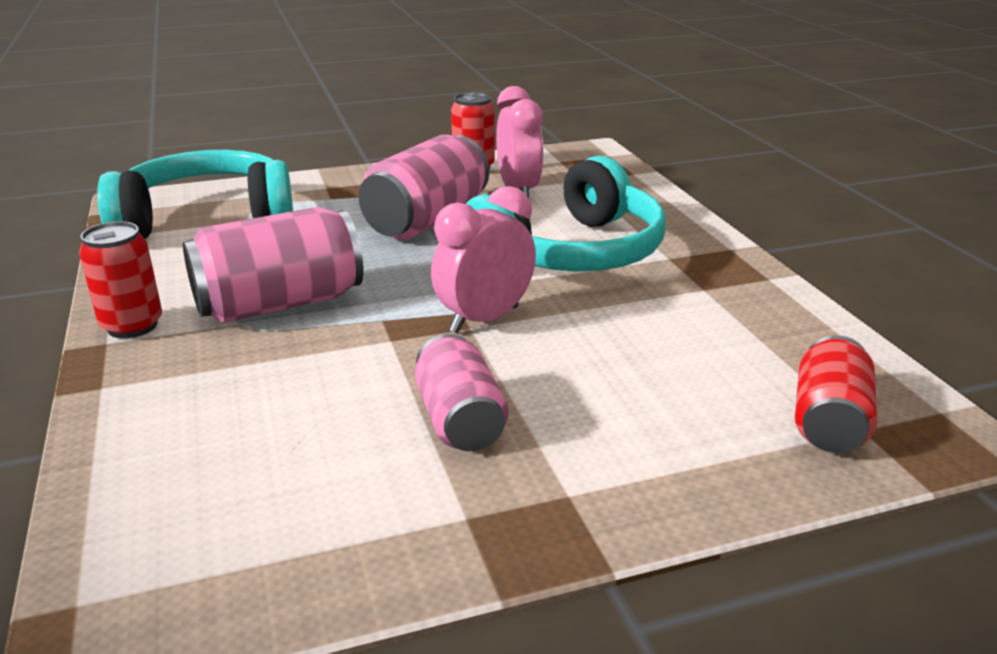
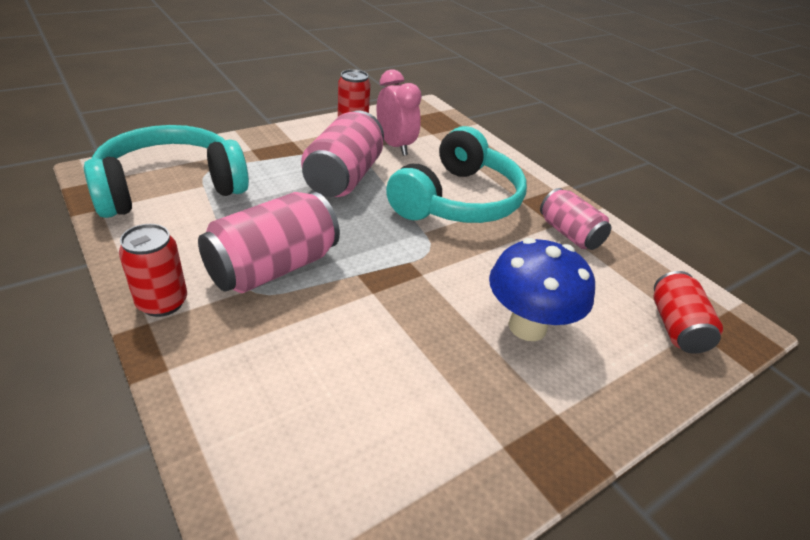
camera: 20 degrees left, 10 degrees up
(460, 420) = (457, 360): pink can -> pink can (569, 234)
(484, 319) = (429, 266): pink clock -> none
(585, 396) = (527, 326): none -> blue mushroom

